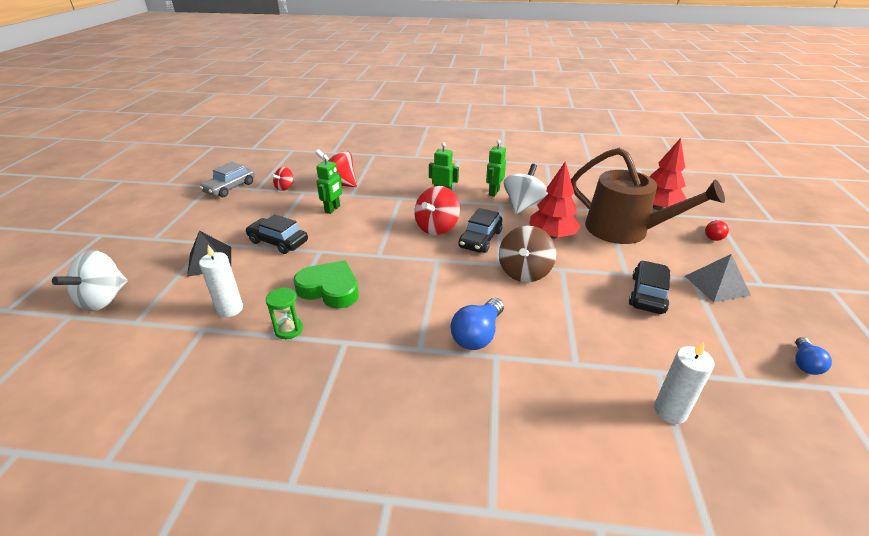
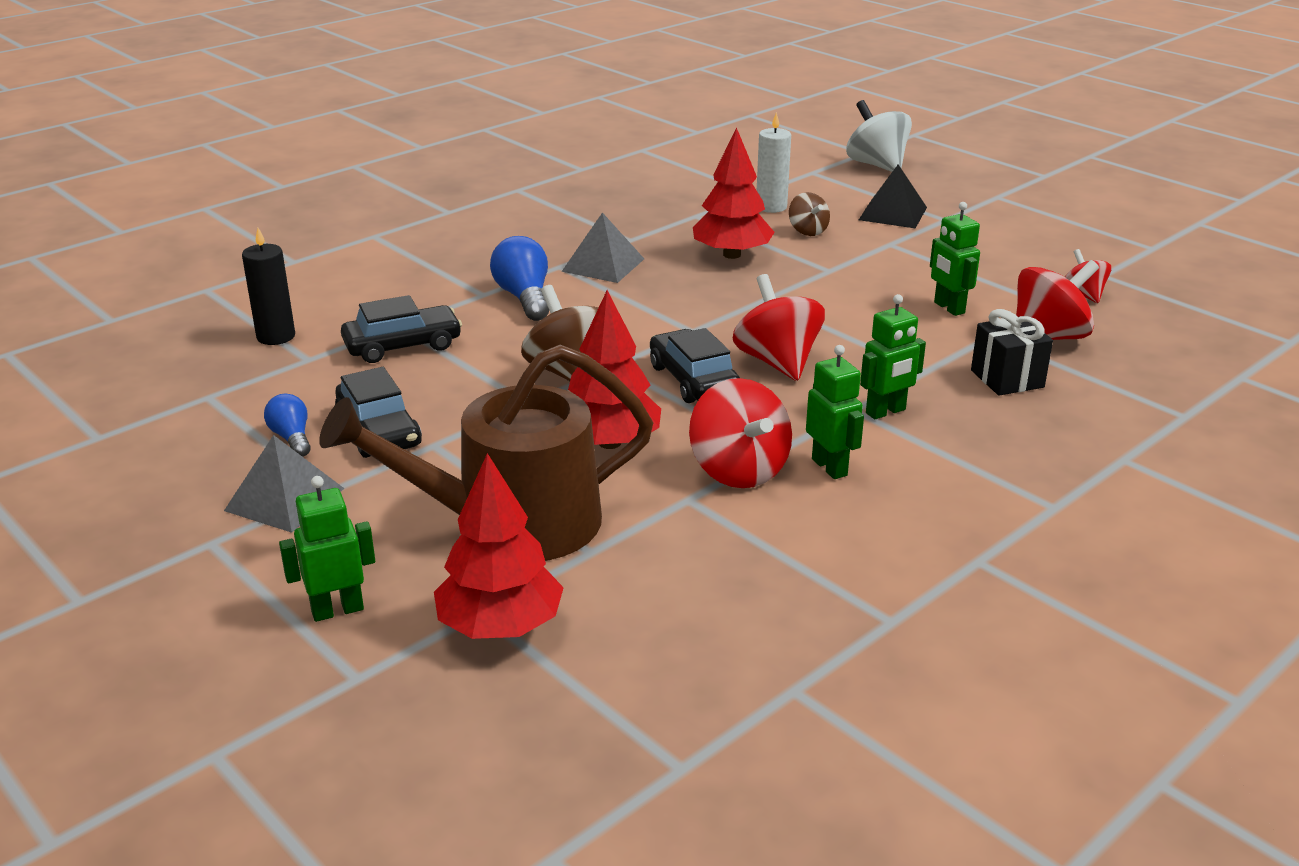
camera: 130 degrees right, 5 degrees down
(230, 188) = (1129, 258): grey car -> none
(266, 278) = (807, 231): none -> brown spinning top
(278, 242) = (890, 253): black car -> black car (403, 346)
(289, 329) = (692, 222): green hourglass -> none
(330, 289) = (731, 255): green heart -> red tree
(385, 183) = (1007, 379): none -> black gift
(397, 330) = (603, 265): none -> grey pyramid
(523, 205) = (738, 471): white spinning top -> red spinning top
(670, 411) = (276, 336): white candle -> black candle
(713, 236) = (337, 610): red light bulb -> green robot
(804, 363) = (130, 449): blue light bulb -> blue light bulb (292, 438)

